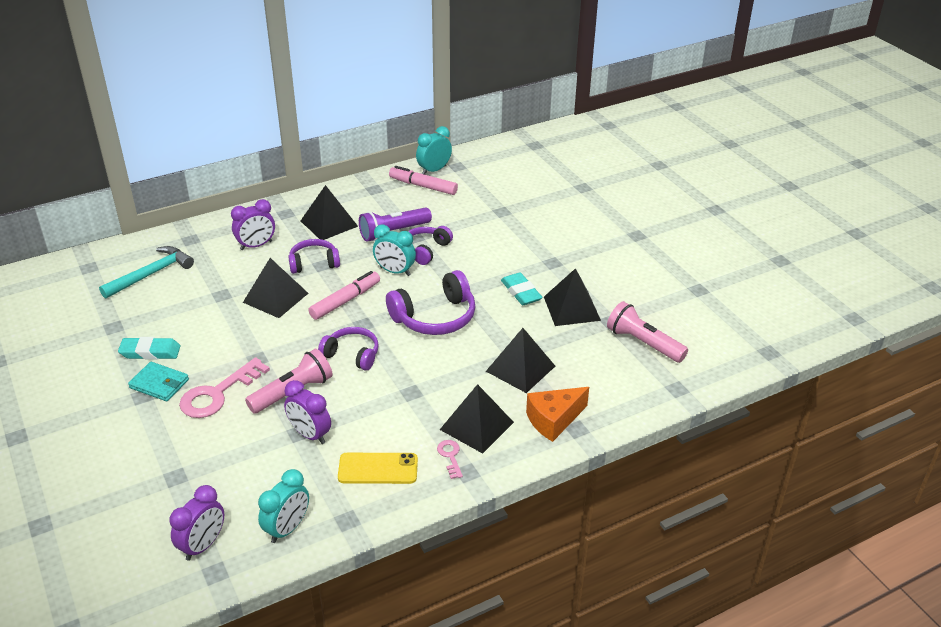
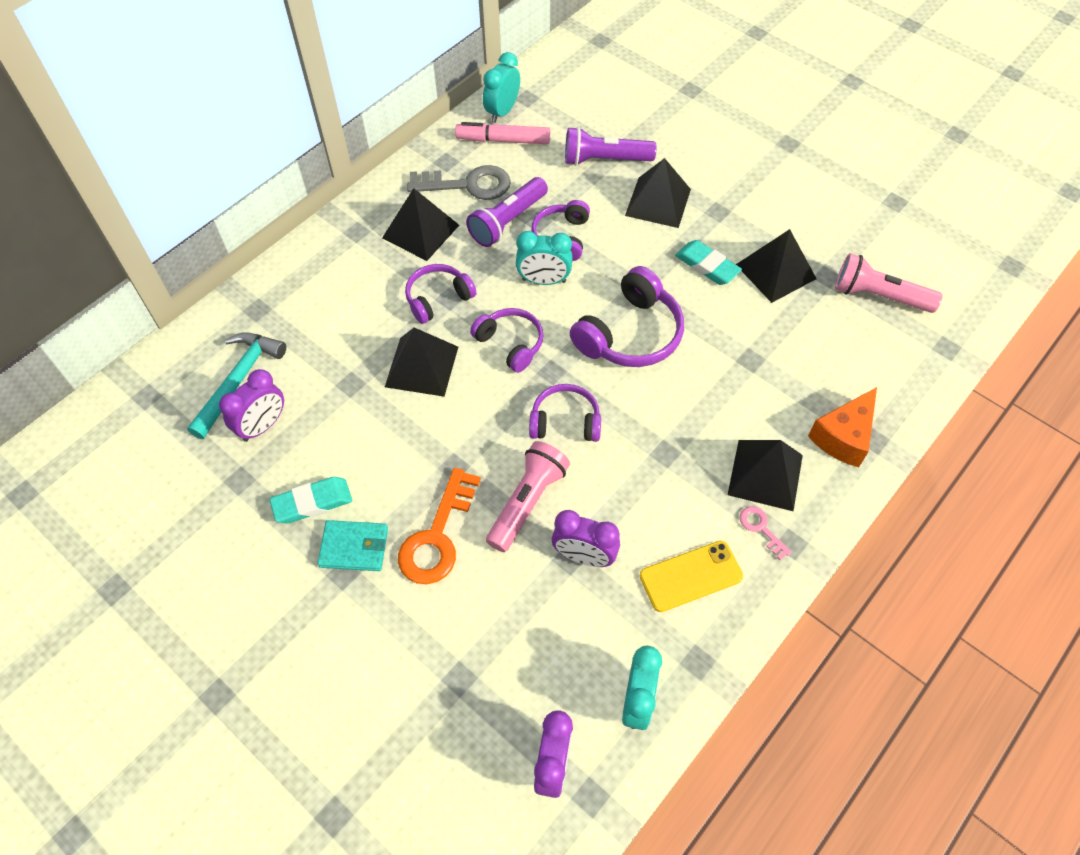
camera: 20 degrees left, 20 degrees up
(218, 394) = (437, 536): pink key -> orange key
(256, 245) = (349, 293): purple clock -> purple clock (263, 426)
(345, 301) = (510, 344): pink marker -> purple headphones
(380, 205) = (468, 185): none -> grey key
(488, 213) = (605, 160): none -> purple flashlight
(520, 368) = (767, 376): black pyramid -> black pyramid (658, 202)

